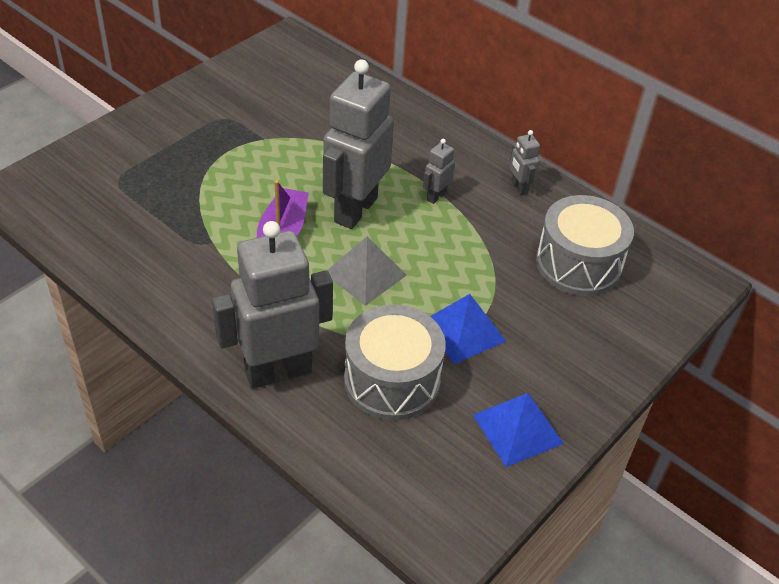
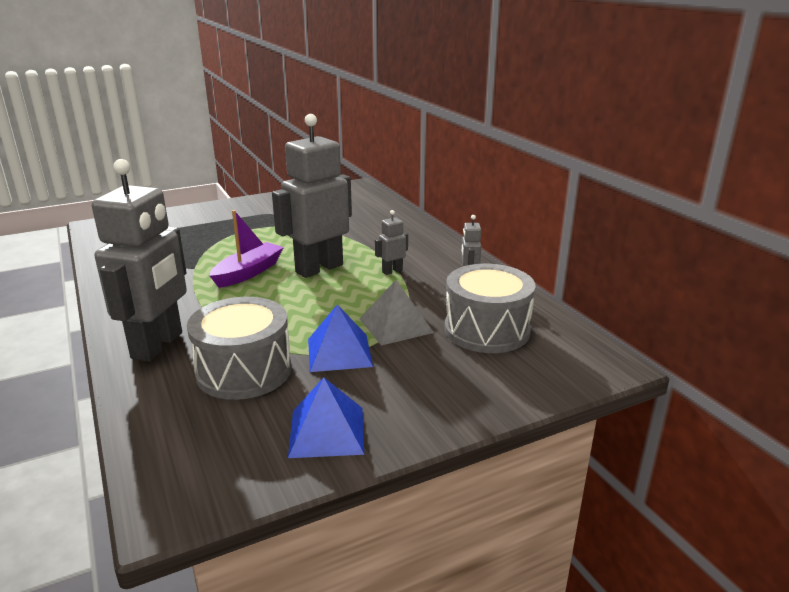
camera: 25 degrees right, 20 degrees down
(278, 371) = (158, 345): grey robot -> grey robot turned 105 degrees clockwise
(365, 274) = (289, 303): grey pyramid -> grey pyramid (395, 325)

